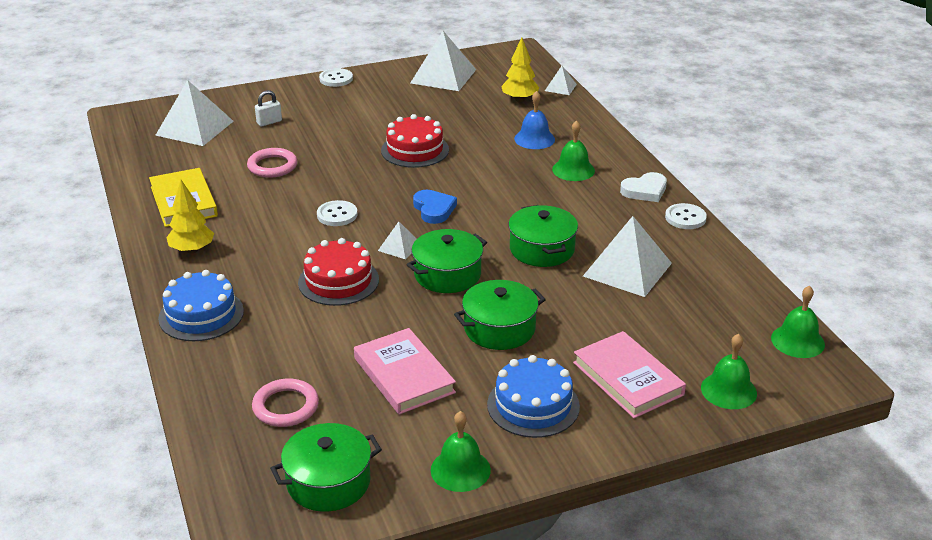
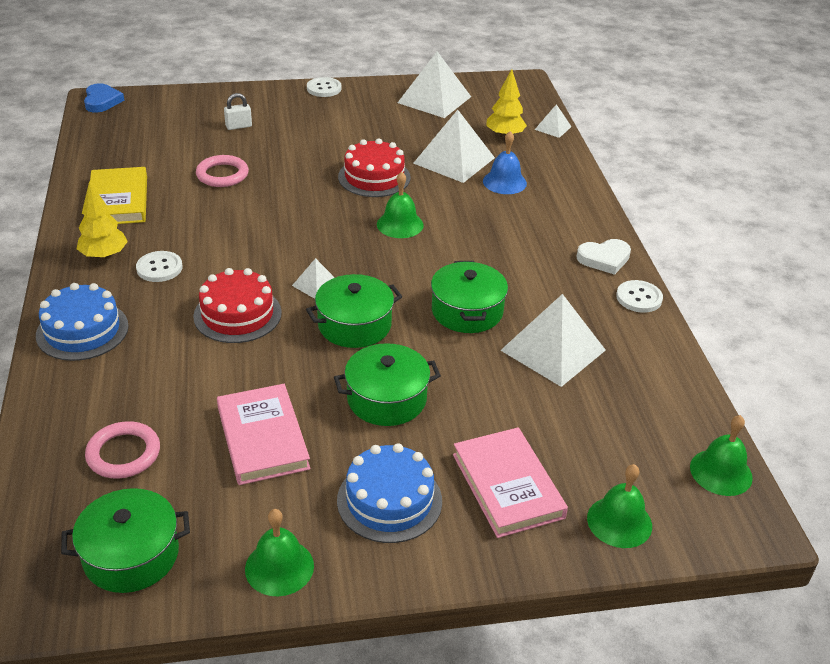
camera: 10 degrees right, 5 degrees up
(195, 128) = (163, 122): white pyramid -> white pyramid (454, 160)
(337, 215) = (266, 238): white button -> white button (159, 268)
(434, 209) = (368, 247): blue heart -> blue heart (102, 101)
(573, 170) = (534, 223): green bell -> green bell (400, 224)

